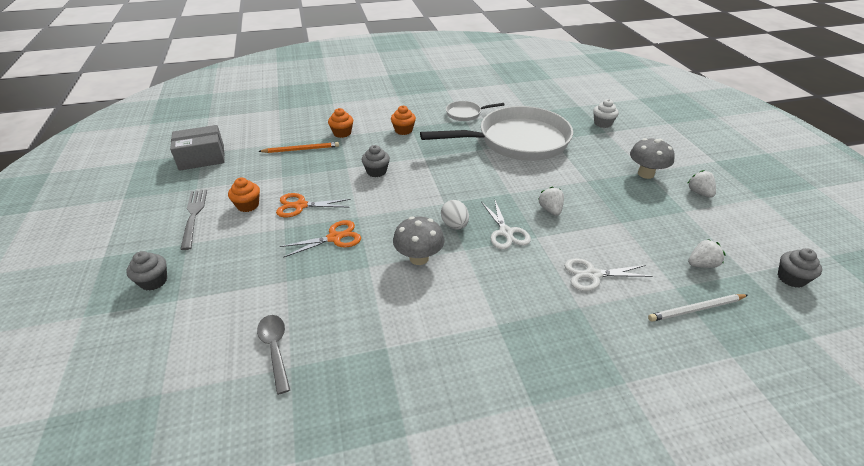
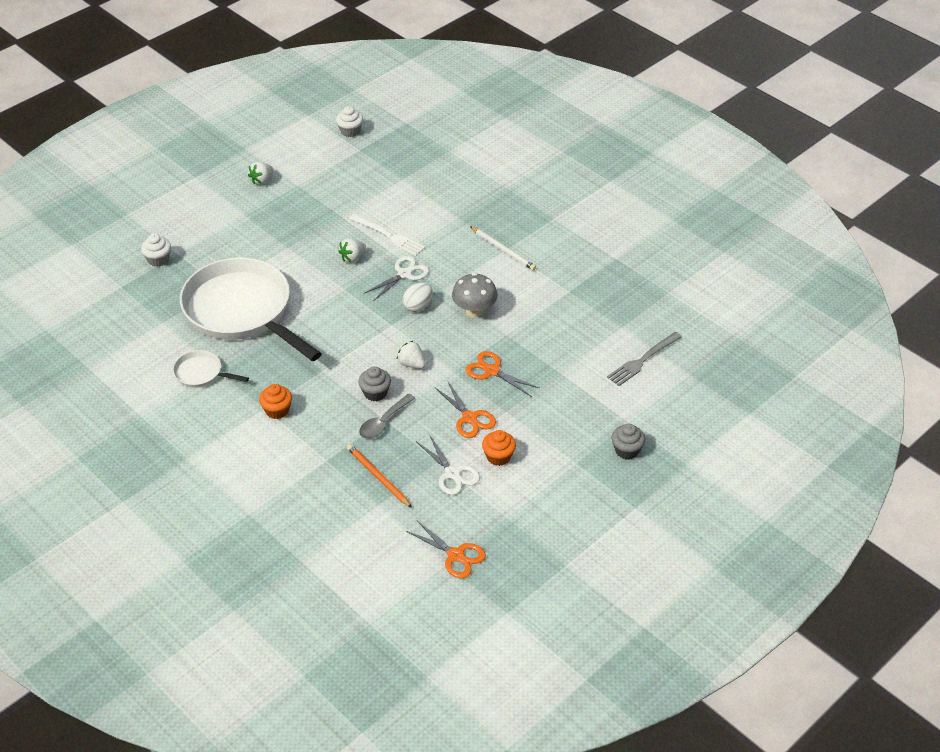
camera: 120 degrees left, 5 degrees up
(194, 216) = (542, 486): grey fork -> grey fork (642, 360)
(202, 157) = (456, 555): grey box -> orange scissors
(275, 349) = (616, 341): grey spoon -> grey spoon (383, 422)
(342, 133) = (319, 461): orange cupcake -> none
(466, 114) = (201, 373): white pan -> white pan turned 150 degrees clockwise
(571, 242) = (389, 236): none -> white fork
(592, 275) = (420, 218): white scissors -> white scissors (452, 474)
(645, 174) = (250, 214): grey mushroom -> none
(696, 309) = (417, 168): white pencil -> white pencil (503, 250)
(701, 264) = (365, 170): white strawberry -> white strawberry (412, 364)
(791, 278) = (350, 131): grey cupcake -> white cupcake

